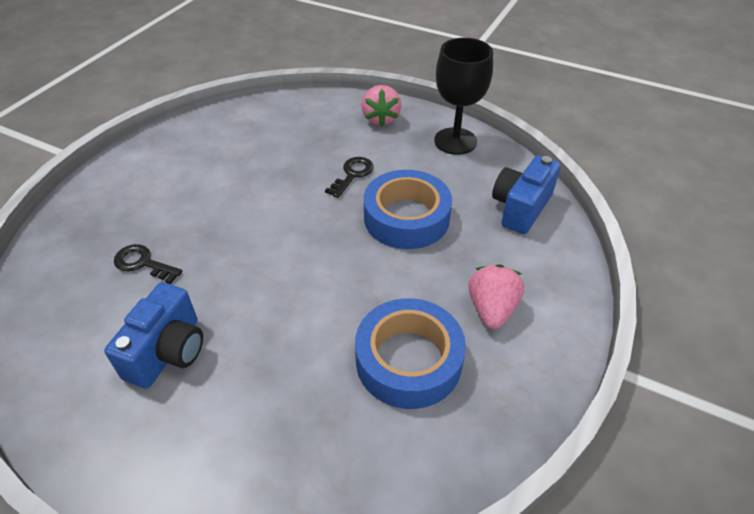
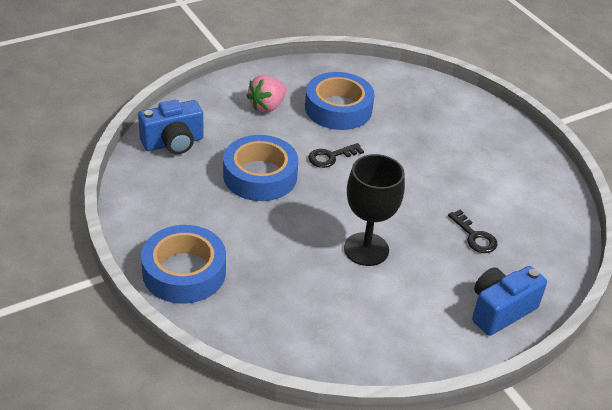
camera: 150 degrees left, 5 degrees down
(168, 352) = (475, 174): blue camera -> blue camera (500, 310)
(352, 174) = (266, 228): black key -> black key (330, 157)
(381, 119) = (184, 272): pink strawberry -> blue tape
(455, 141) = (148, 214): black goblet -> black goblet (366, 249)

